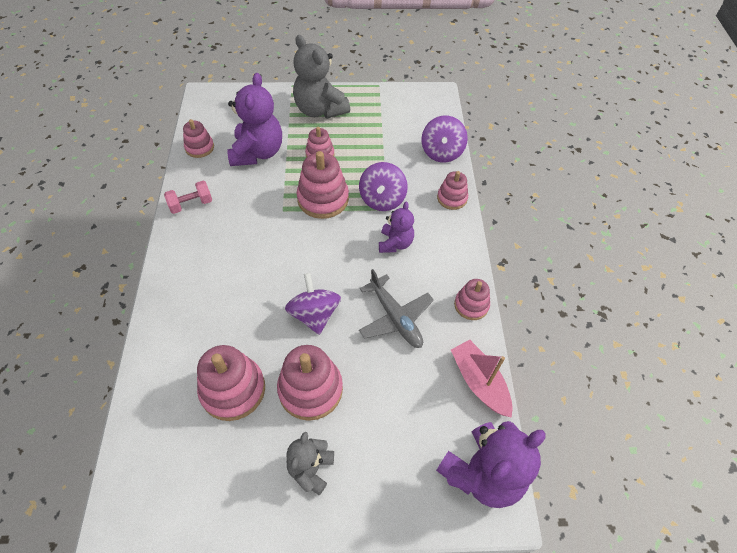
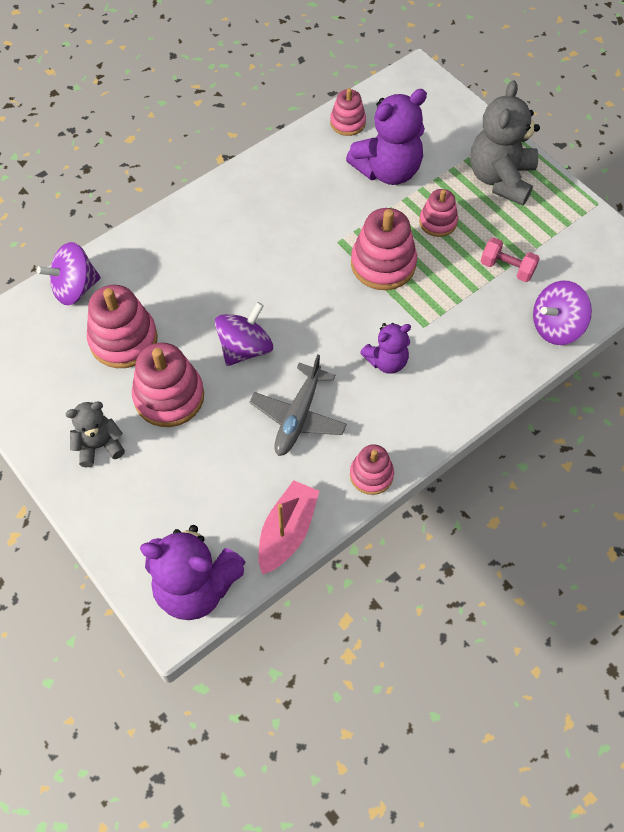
camera: 55 degrees right, 5 degrees up
(191, 204) = (277, 168): pink dumbbell -> pink dumbbell (507, 268)
(382, 199) = (432, 314): purple spinning top -> purple spinning top (75, 288)
(452, 198) = (497, 376): pink stacking toy -> none

